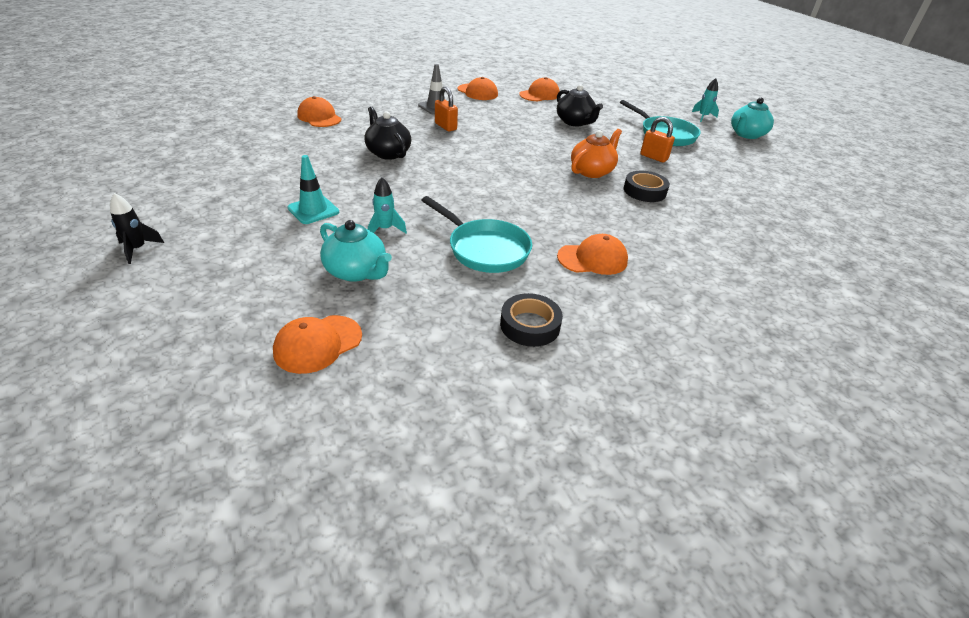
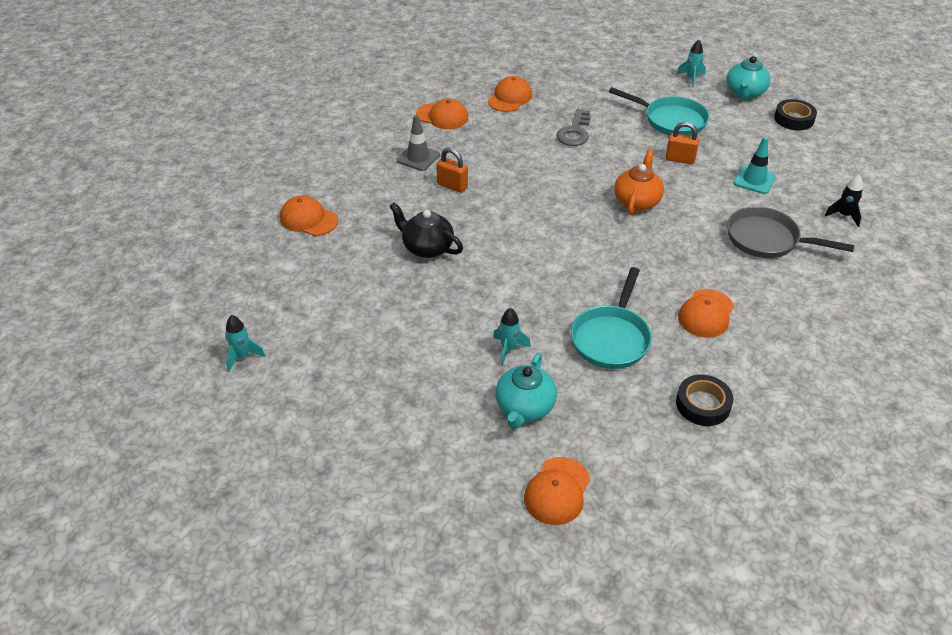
camera: 20 degrees left, 5 degrees up
(138, 249) = (308, 463): black rocket -> black rocket (844, 216)
(178, 173) = (242, 356): none -> turquoise rocket
(313, 210) = (423, 352): turquoise traffic cone -> turquoise traffic cone (754, 180)
(356, 271) = (524, 407): turquoise teapot -> turquoise teapot turned 90 degrees clockwise
(485, 249) = (611, 338): turquoise pan -> turquoise pan turned 90 degrees clockwise
(574, 122) = (574, 132): black teapot -> grey key
(592, 259) = (706, 314): orange cap -> orange cap turned 150 degrees clockwise
(644, 191) = (699, 211): black tape -> black tape (794, 119)
(698, 226) = (767, 240): none -> grey pan

